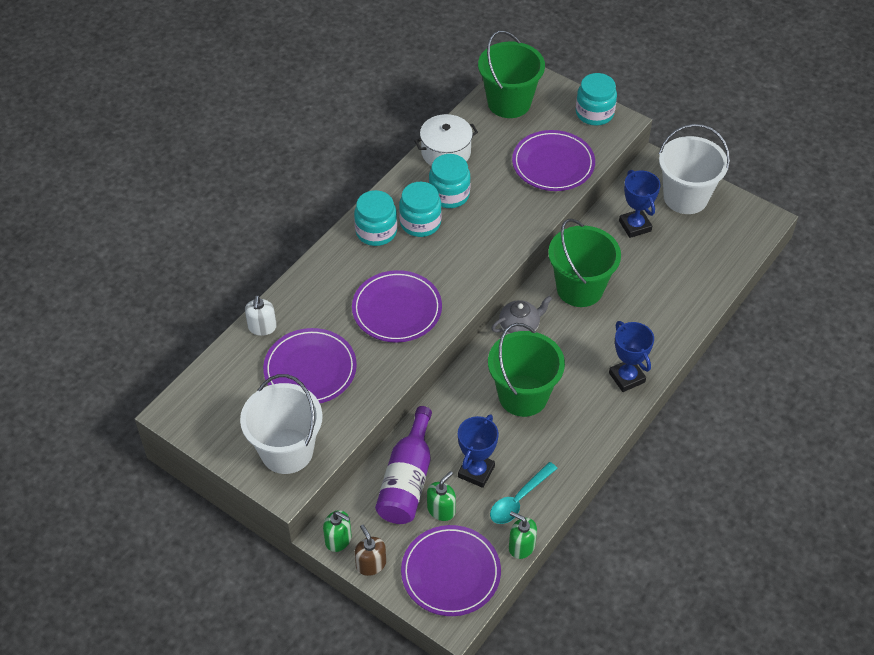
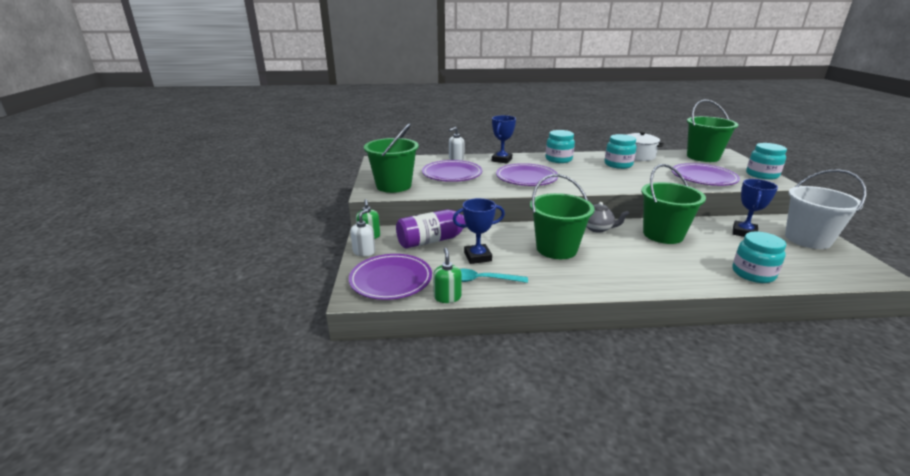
camera: 50 degrees right, 25 degrees down
(287, 451) = (394, 186): white bucket -> green bucket
(371, 564) = (364, 252): brown soap dispenser -> white soap dispenser
(420, 223) = (586, 165): turquoise jar -> turquoise jar (753, 274)
(441, 509) = (433, 257): green soap dispenser -> none
(626, 377) = (644, 278): blue trophy -> blue trophy (501, 160)

